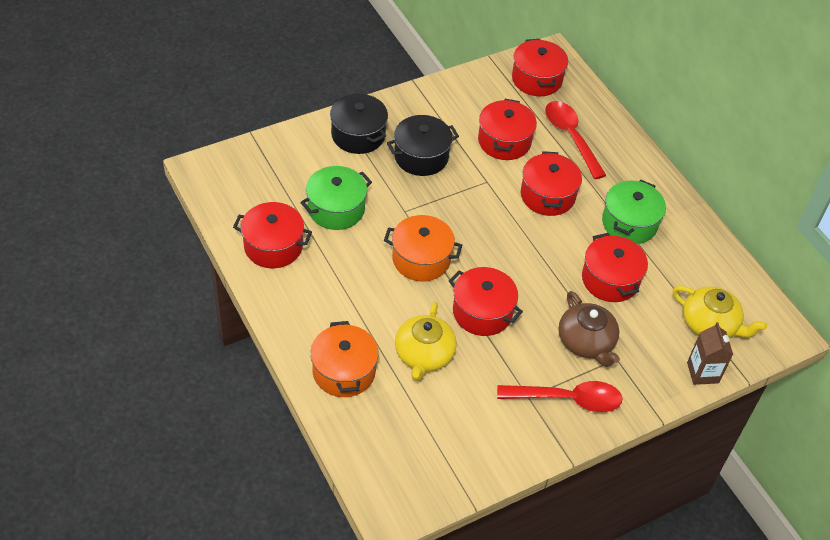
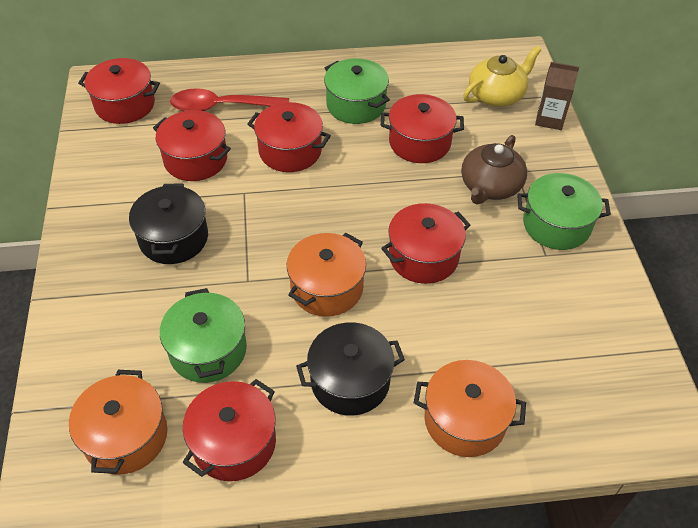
camera: 65 degrees left, 0 degrees up
(255, 191) = (126, 436): none -> orange pot
(358, 135) = (101, 289): black pot -> black pot (350, 381)
(424, 354) = (464, 329): yellow teapot -> none
(567, 399) = (556, 225): red spoon -> green pot
(586, 342) = (490, 186): brown teapot -> brown teapot turned 120 degrees clockwise

